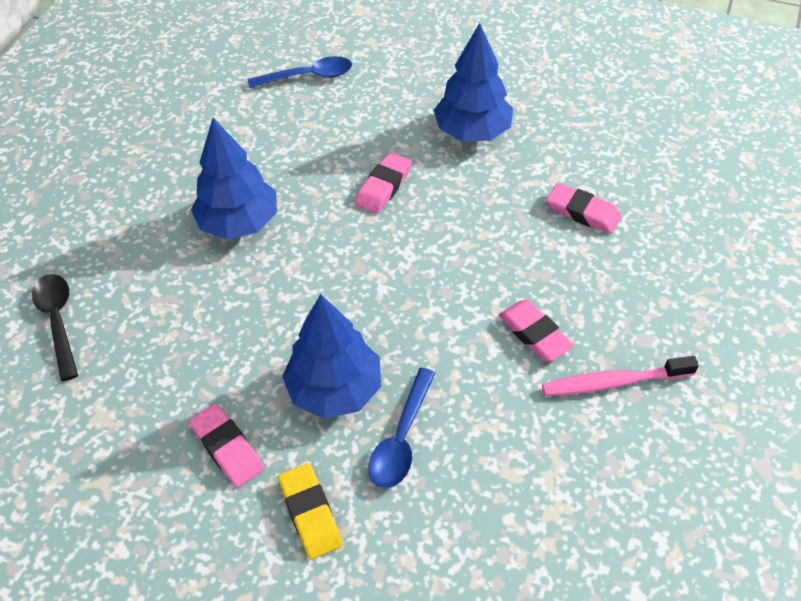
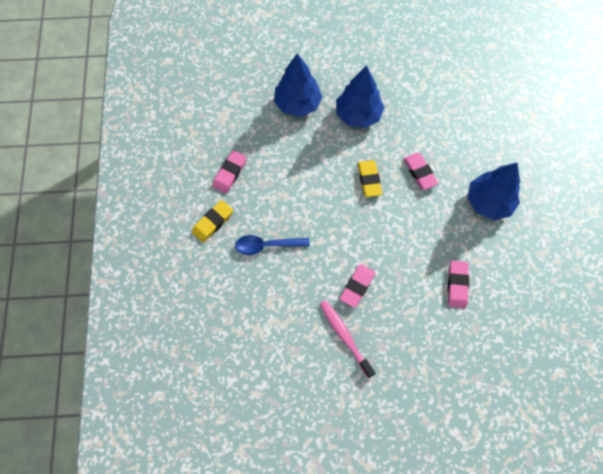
camera: 65 degrees right, 15 degrees up
(58, 321) = (262, 70): black spoon -> none
(308, 76) = (482, 97): blue spoon -> none
(335, 389) = (280, 204): blue tree -> blue tree (297, 104)
(360, 251) = (369, 180): none -> yellow eraser
(384, 187) = (419, 172): pink eraser -> pink eraser turned 60 degrees clockwise

